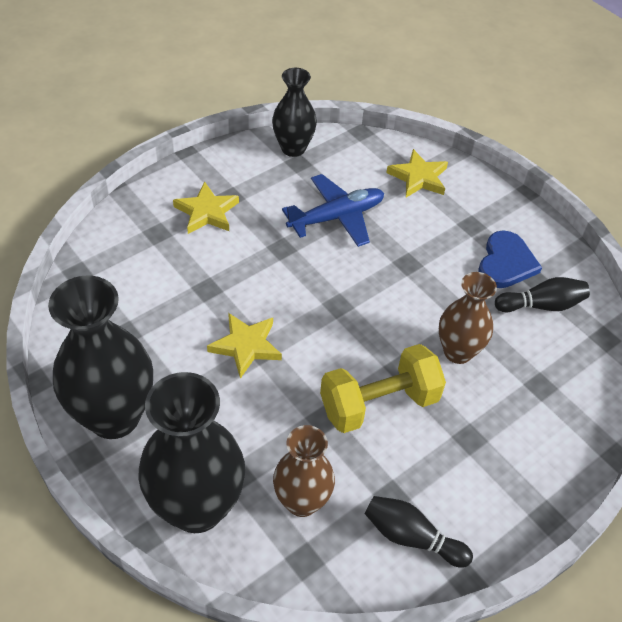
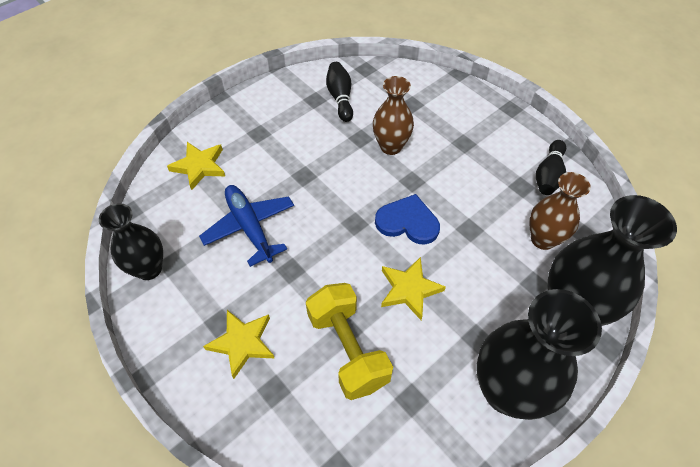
camera: 90 degrees left, 5 degrees up
(379, 403) = (447, 194): yellow dumbbell -> yellow dumbbell (348, 349)
(506, 263) = (299, 114): blue heart -> blue heart (407, 222)

